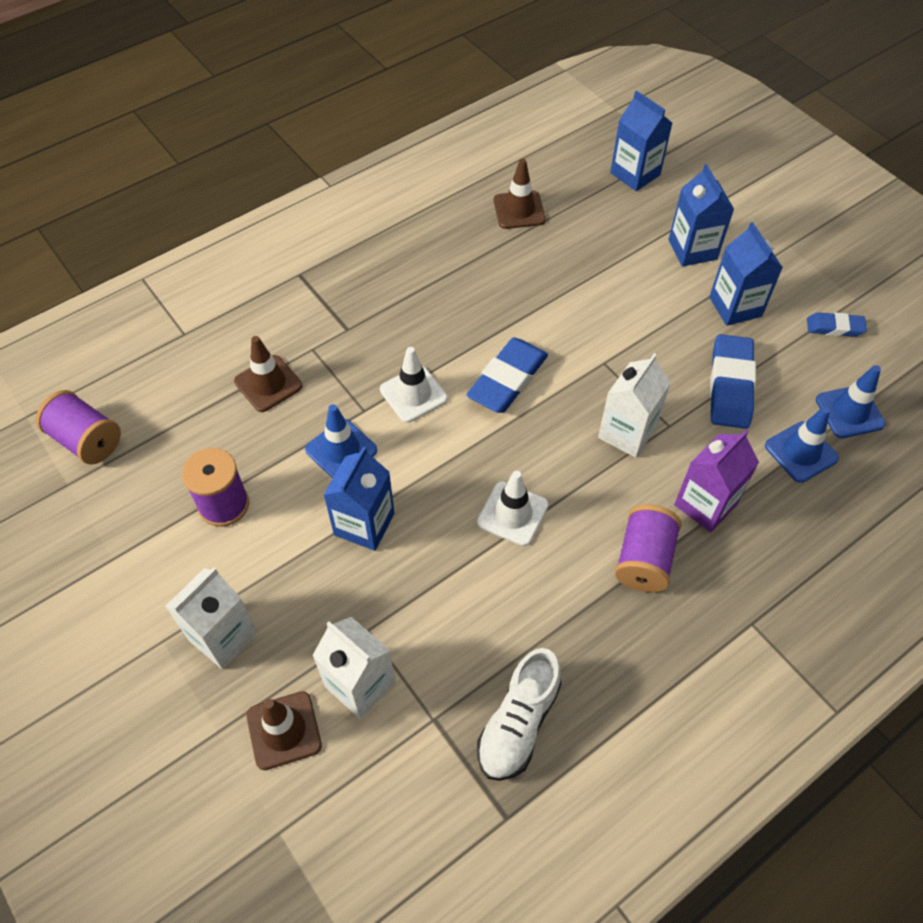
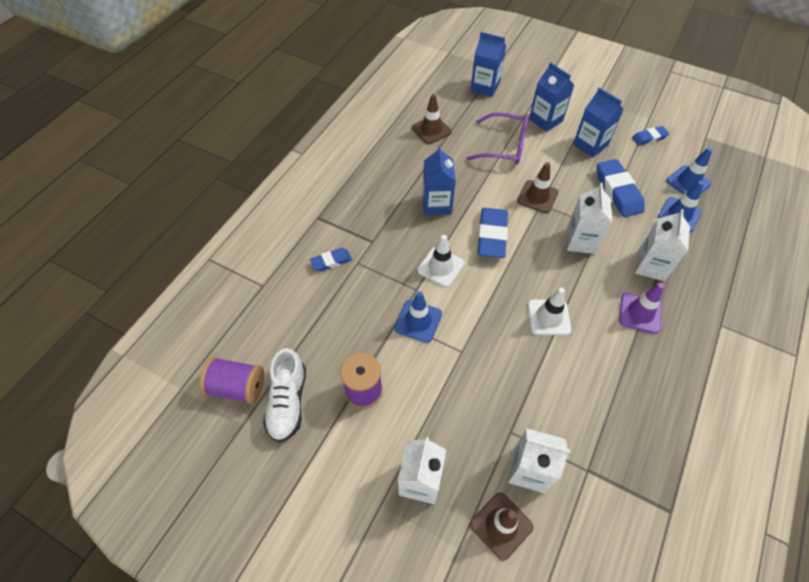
camera: 25 degrees left, 0 degrees up
(268, 384) = (342, 297): brown traffic cone -> brown traffic cone (537, 197)
(282, 335) = (331, 261): none -> blue eraser
(364, 524) = (464, 363): blue carton -> blue carton (437, 204)
(518, 723) = (638, 448): white shoe -> white shoe (288, 402)
(606, 267) = (504, 146): none -> purple glasses
(644, 559) = (640, 313): purple spool -> purple traffic cone
(705, 504) = (650, 266): purple carton -> white carton

